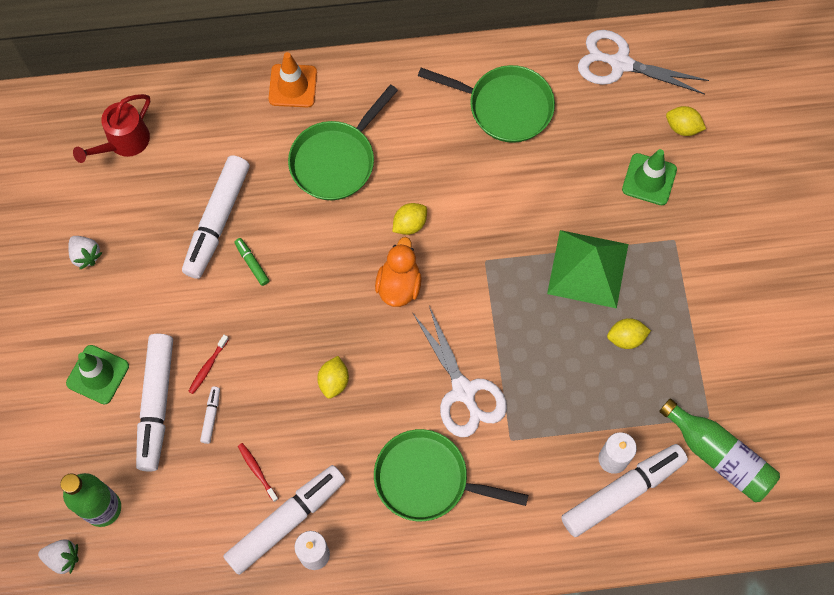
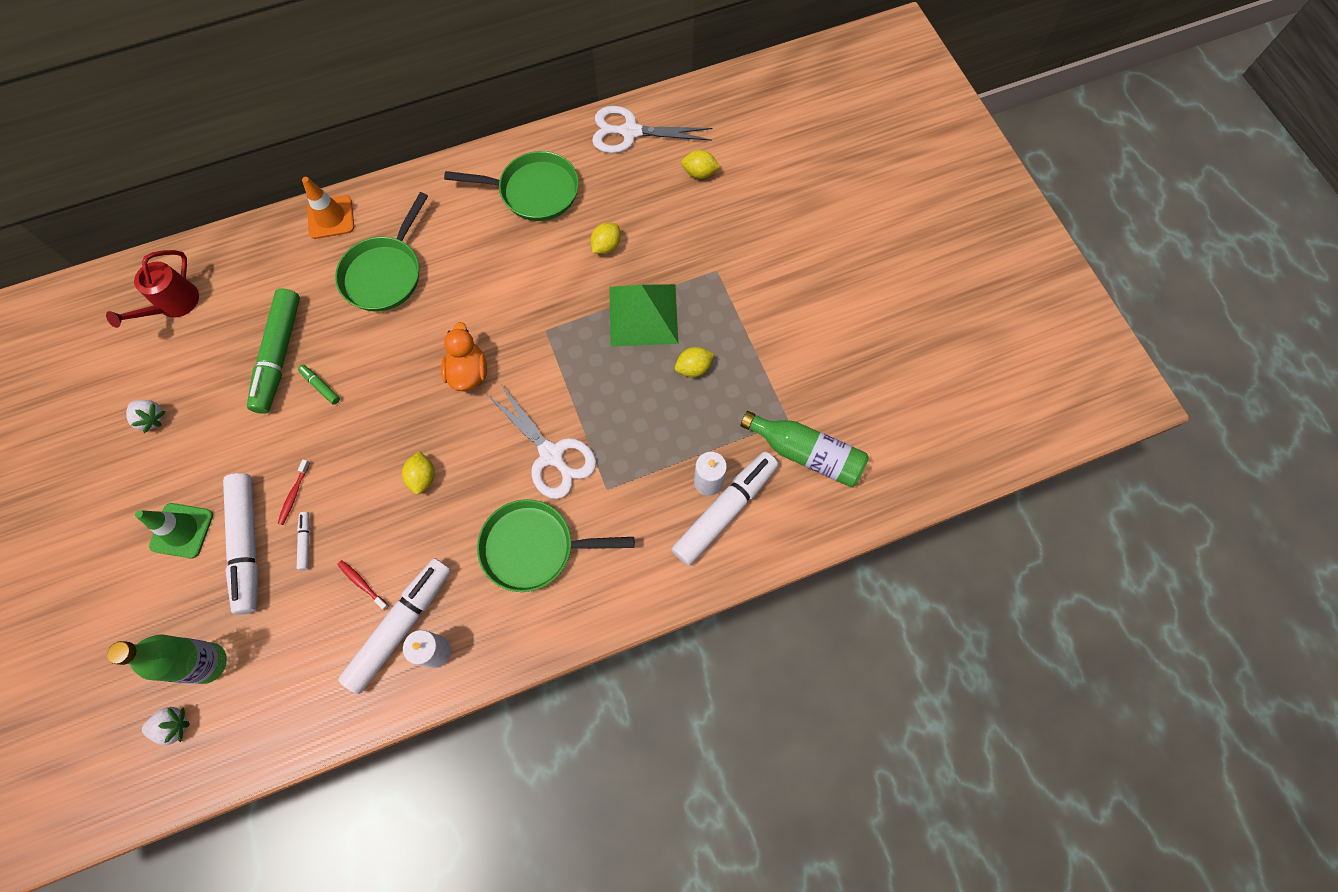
camera: 15 degrees left, 0 degrees up
(217, 221) = (279, 355): white marker -> green marker
(409, 224) = (467, 314): yellow lemon -> yellow lemon (606, 246)
(649, 179) = (680, 224): green traffic cone -> none

